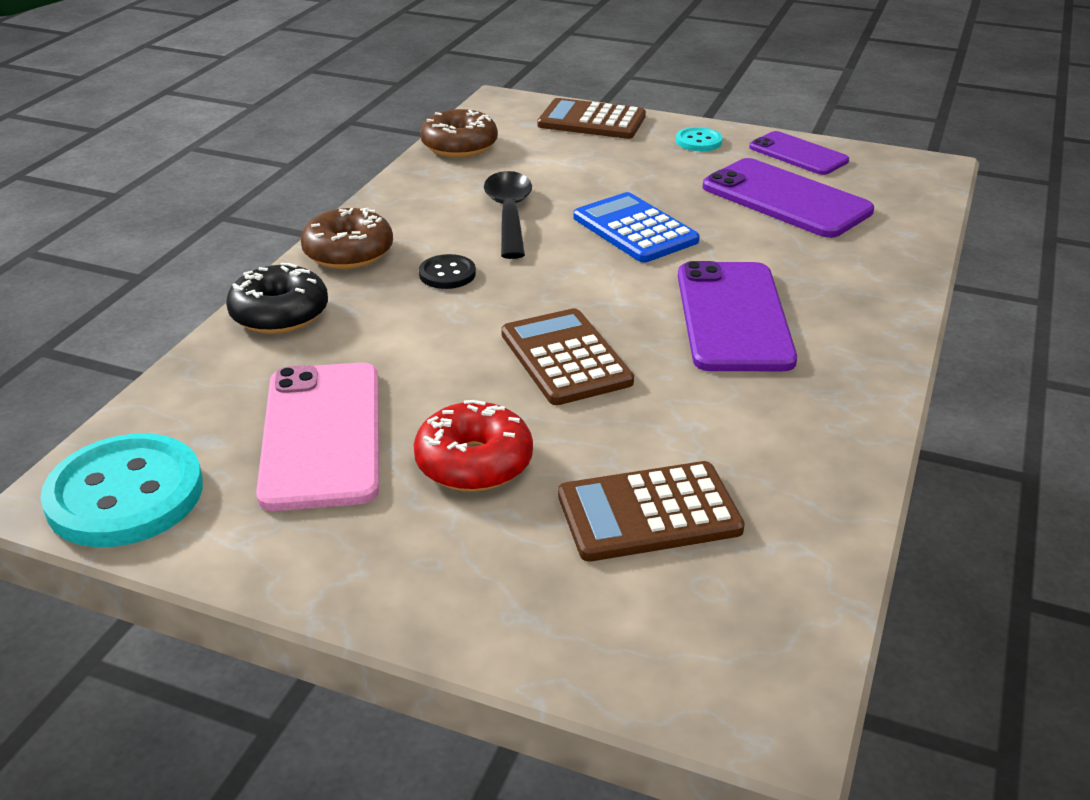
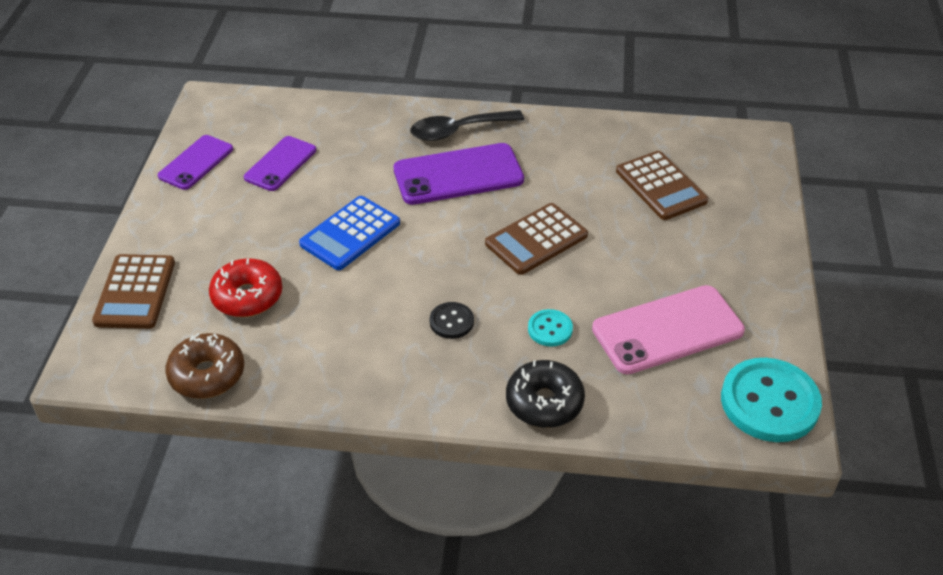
camera: 105 degrees left, 10 degrees up
(348, 252) = (438, 391): brown donut -> none
(474, 462) = (657, 257): red donut -> red donut (247, 296)
(509, 214) = (343, 308): black spoon -> black spoon (458, 130)
(698, 141) = (177, 218): turquoise button -> turquoise button (550, 329)
(786, 199) = (280, 164): purple phone -> purple phone, size x0.63

